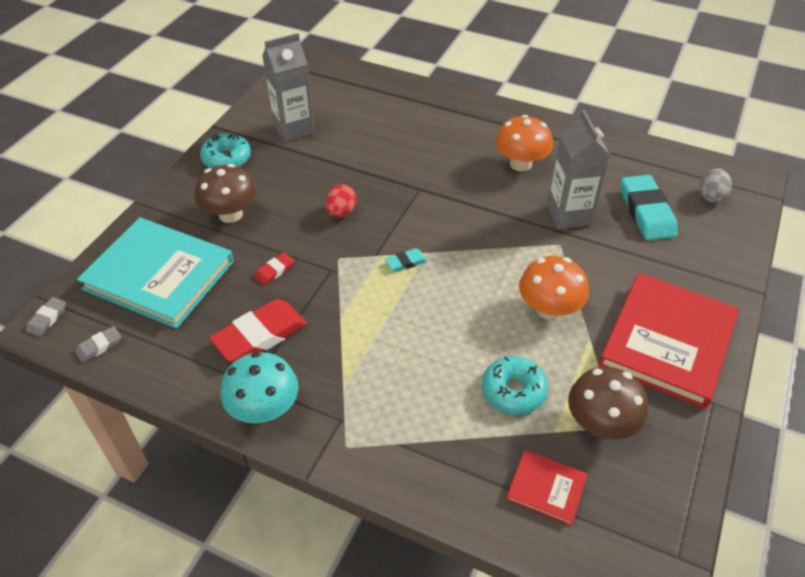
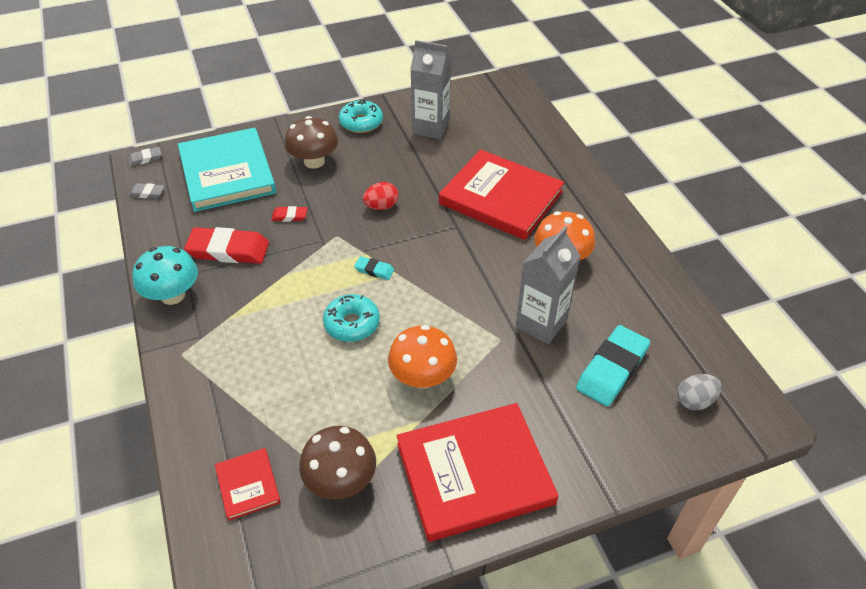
camera: 45 degrees right, 0 degrees up
(421, 148) = (501, 198): none -> red book
(513, 391) = (318, 409): turquoise donut -> turquoise donut (352, 324)

